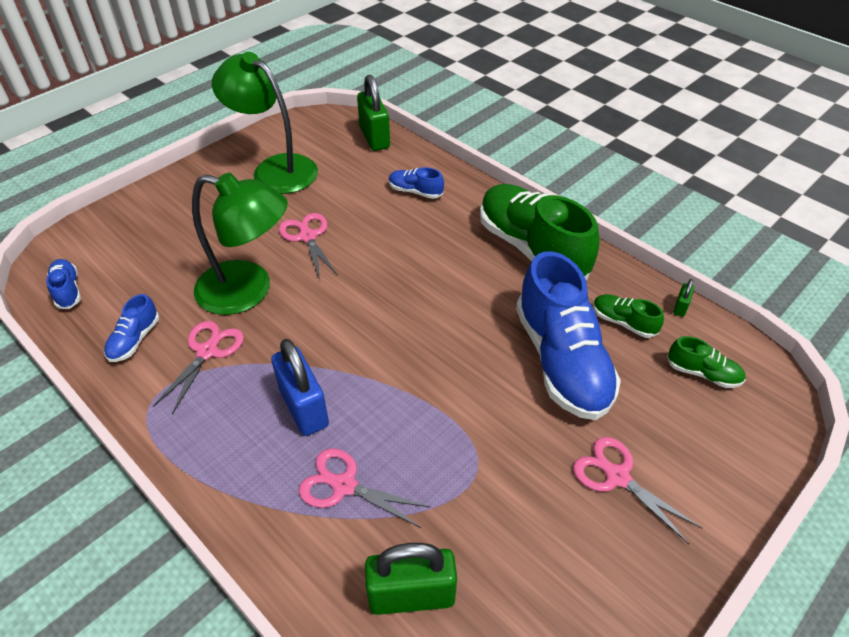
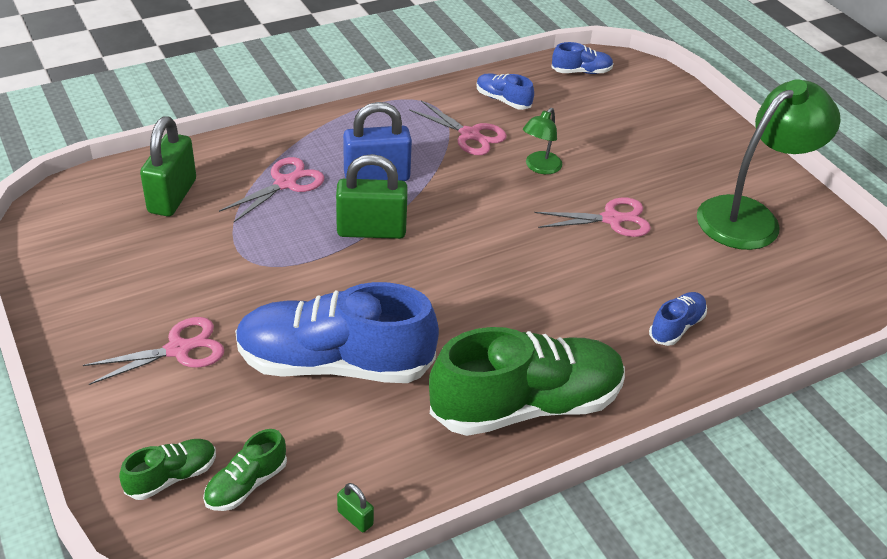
camera: 105 degrees right, 5 degrees down
(248, 291) = (539, 167): green lamp -> green lamp, size x0.47
(374, 138) = (813, 318): green padlock -> green padlock (371, 230)
(623, 322) = (360, 443): green shoe -> green shoe (172, 477)

